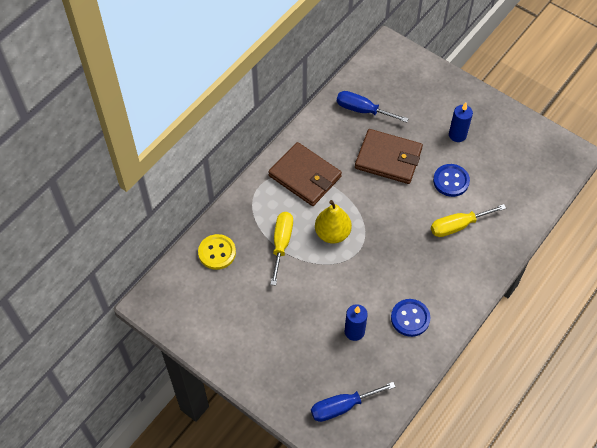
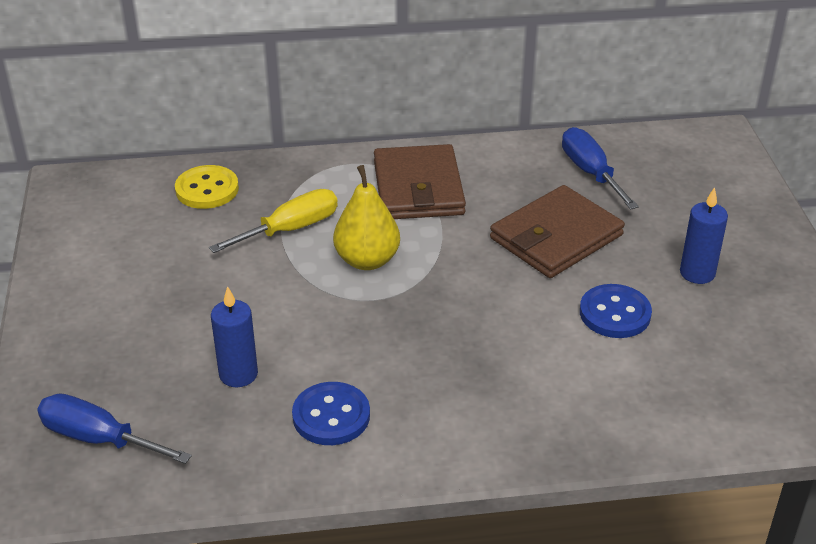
camera: 45 degrees right, 20 degrees down
(388, 158) = (556, 237): brown wallet -> brown wallet turned 75 degrees clockwise
(458, 226) = (553, 367): yellow screwdriver -> none

